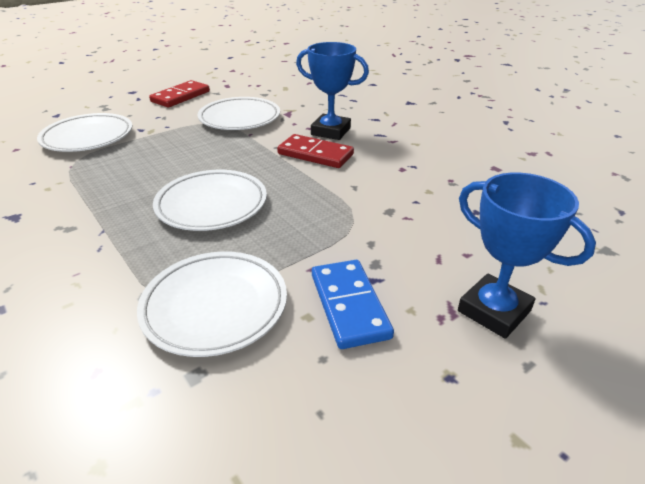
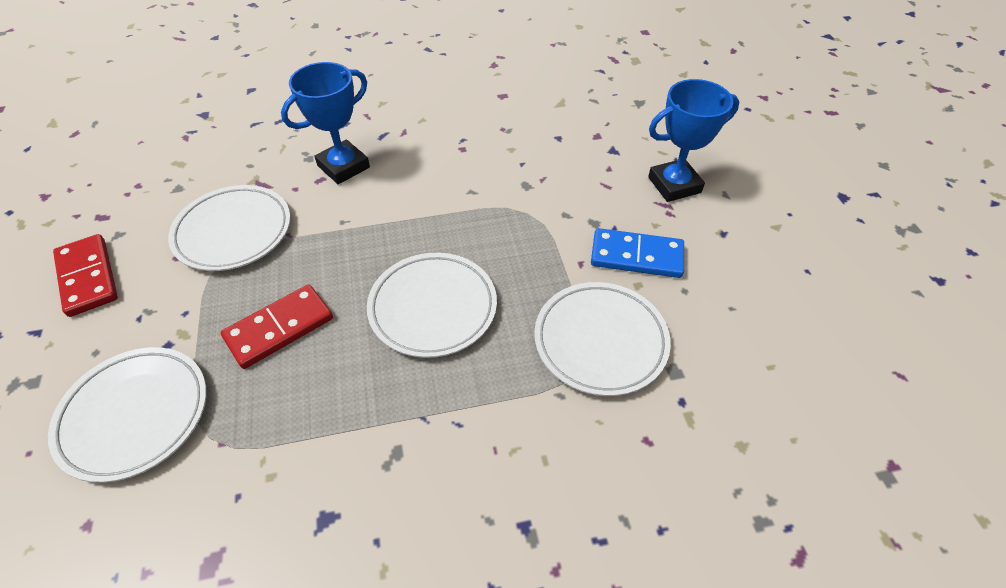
camera: 65 degrees left, 15 degrees up
(315, 154) = (386, 196): red domino -> red domino (279, 328)

